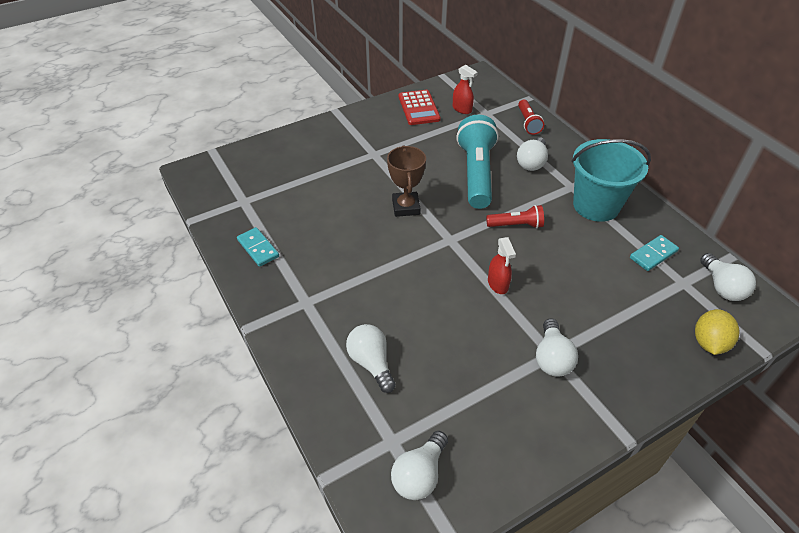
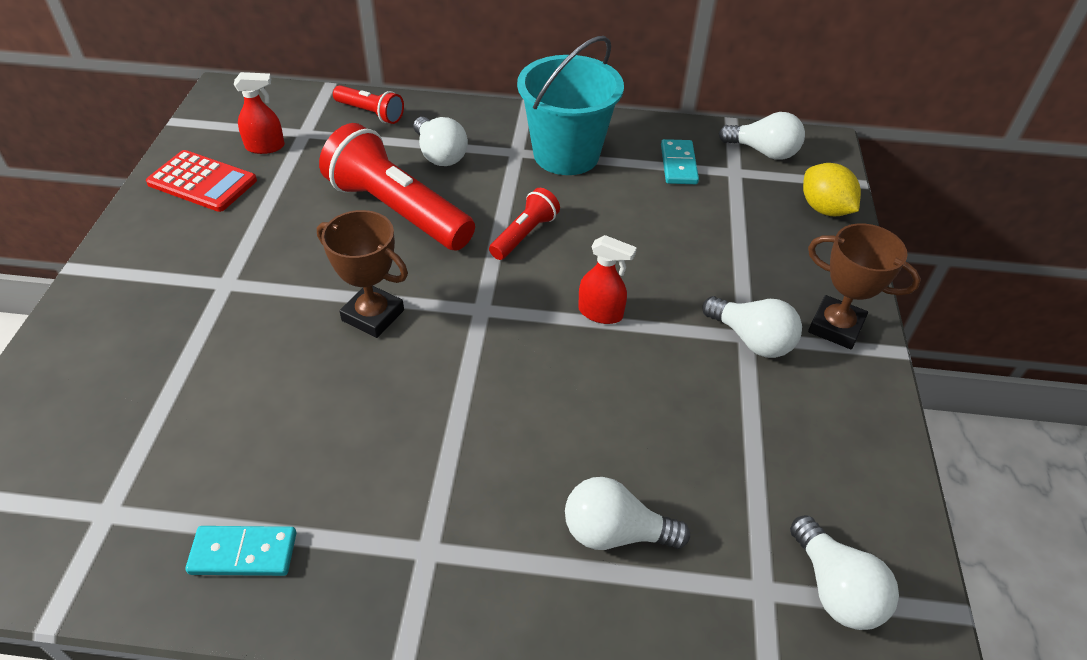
camera: 55 degrees left, 0 degrees up
(476, 173) = (398, 210): turquoise flashlight -> red flashlight
(609, 394) = (835, 327): none -> brown trophy

